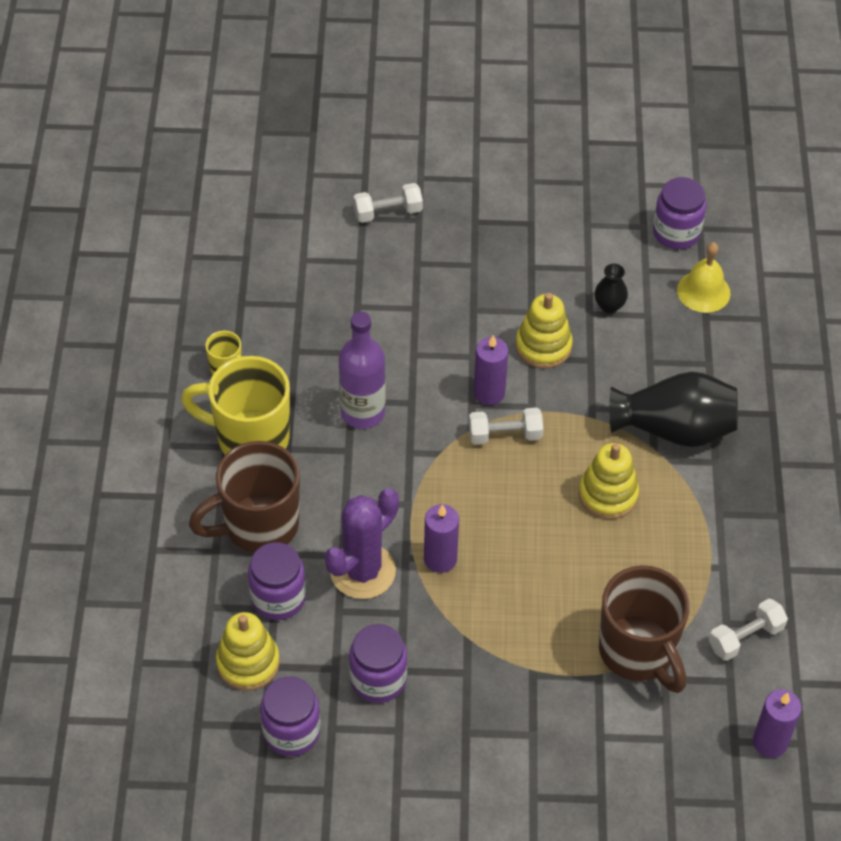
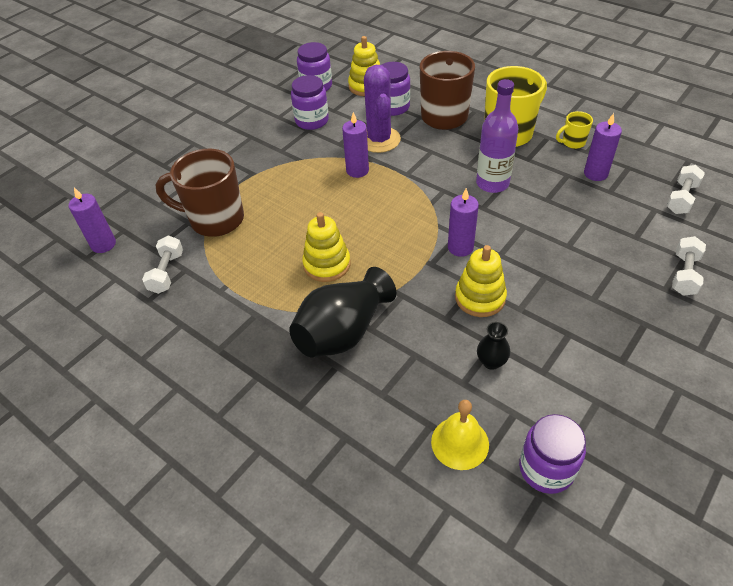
camera: 130 degrees right, 5 degrees down
(275, 327) = (595, 173): none -> purple candle
(505, 435) = (419, 238): white dumbbell -> white dumbbell (681, 198)

